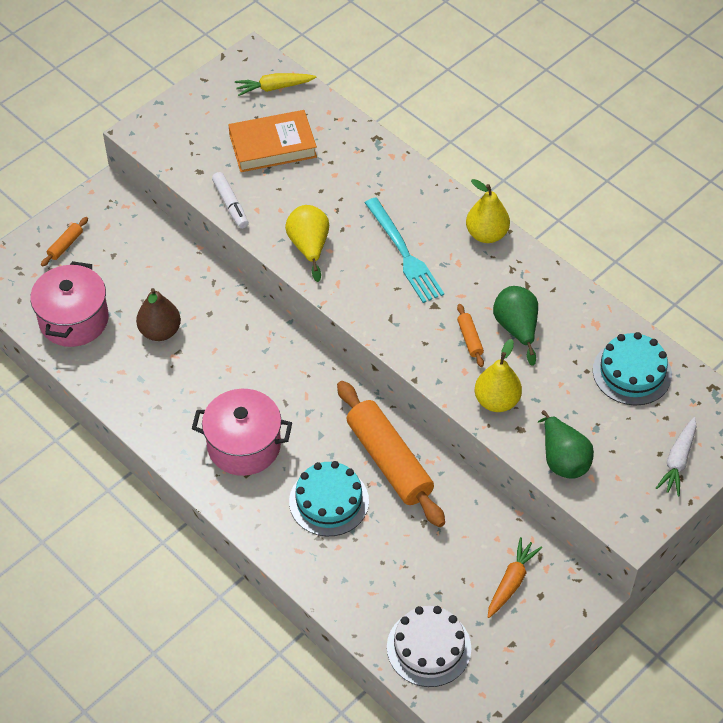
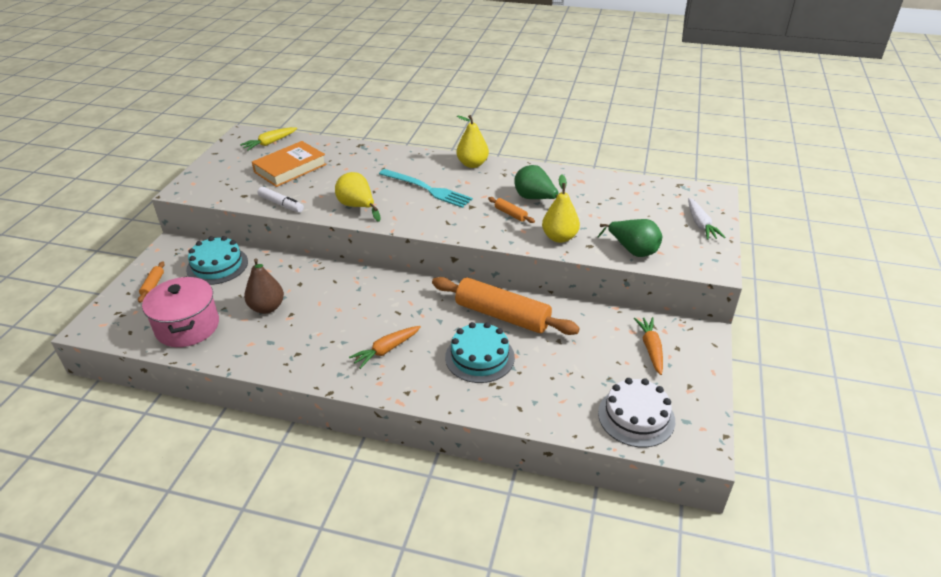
camera: 30 degrees left, 15 degrees down
(244, 445) = (386, 350): pink pot -> orange carrot
(632, 372) = (626, 194): turquoise cake -> turquoise cake (217, 265)

